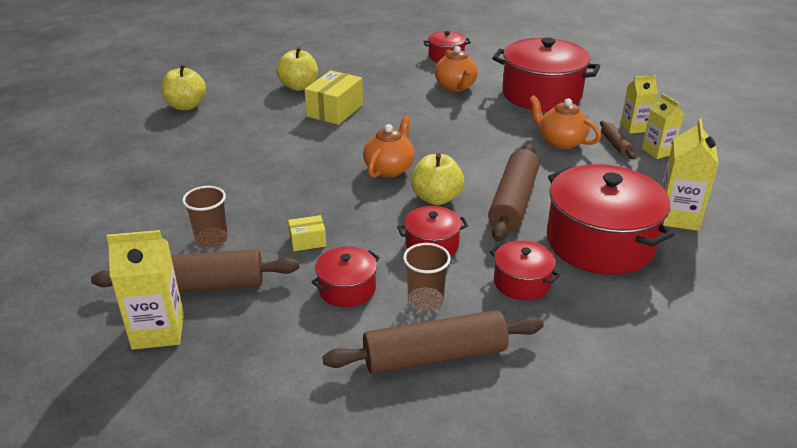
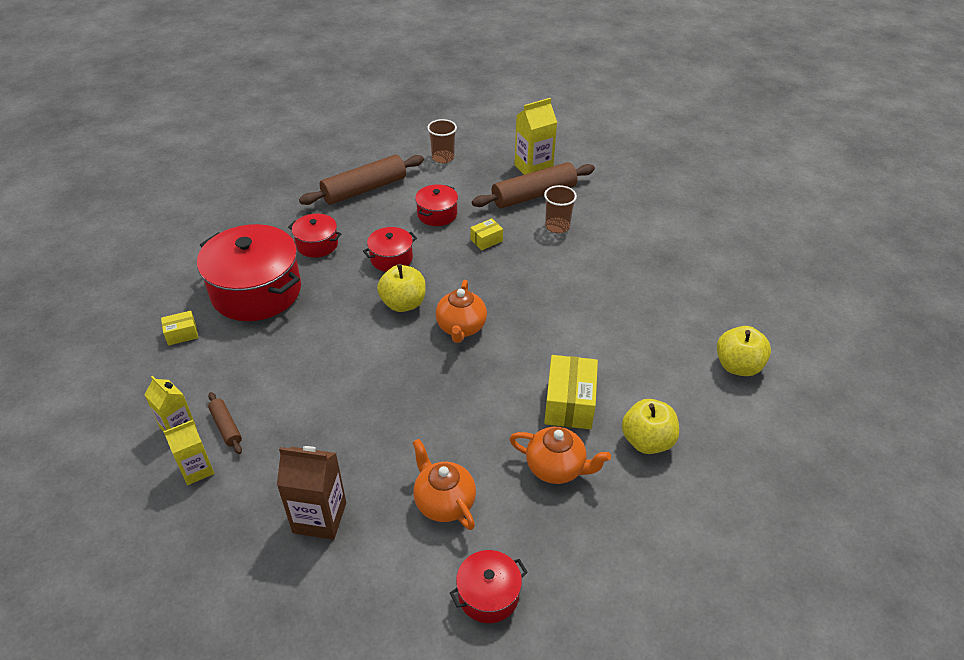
camera: 160 degrees right, 10 degrees up
(425, 301) = (381, 218): brown cup -> brown cup (443, 158)
(513, 202) = (333, 316): brown rolling pin -> none
(541, 94) = (319, 517): red pot -> brown carton
(560, 142) = (291, 416): orange teapot -> orange teapot (556, 468)
(677, 217) = (182, 334): yellow carton -> yellow box

